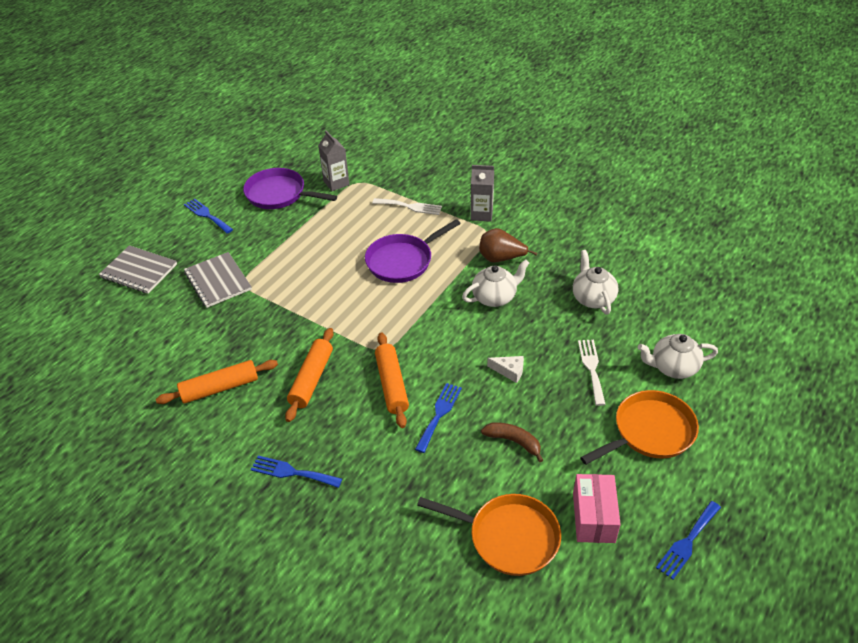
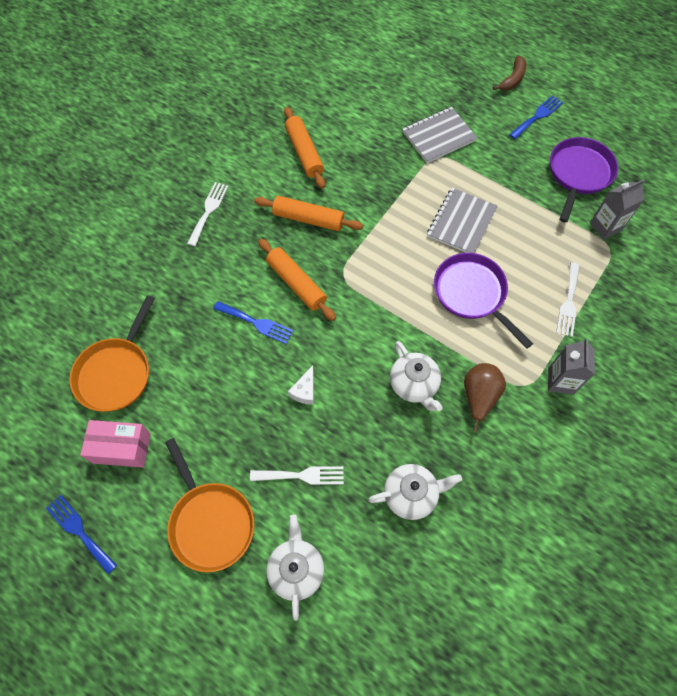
camera: 90 degrees right, 20 degrees up
(139, 271) = (452, 76): grey notebook -> grey notebook (461, 222)
(292, 472) = (208, 211): blue fork -> white fork
(392, 384) = (296, 283): orange rolling pin -> orange rolling pin turned 60 degrees clockwise
(514, 441) = (216, 386): brown banana -> brown banana (512, 79)

